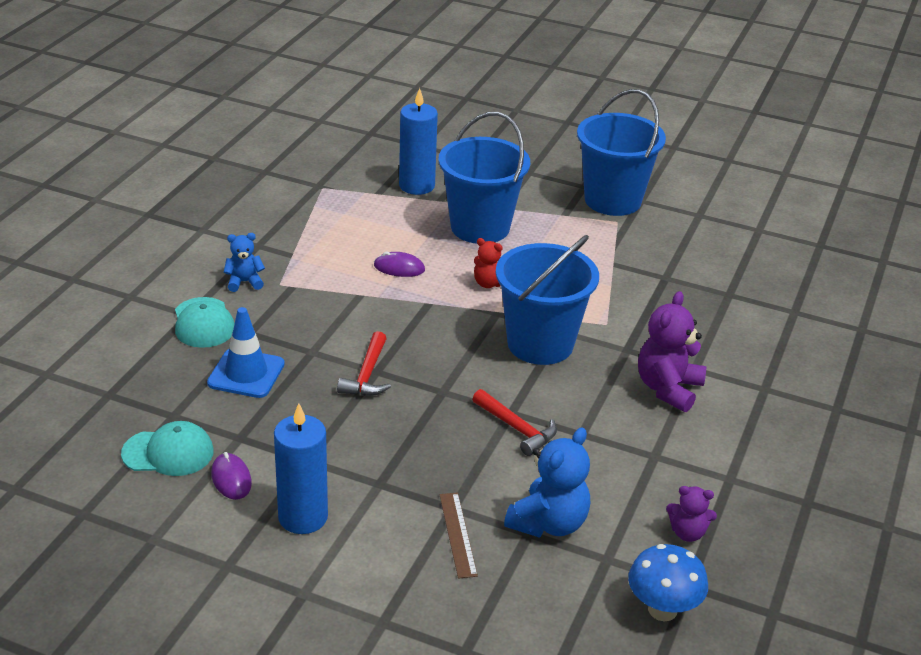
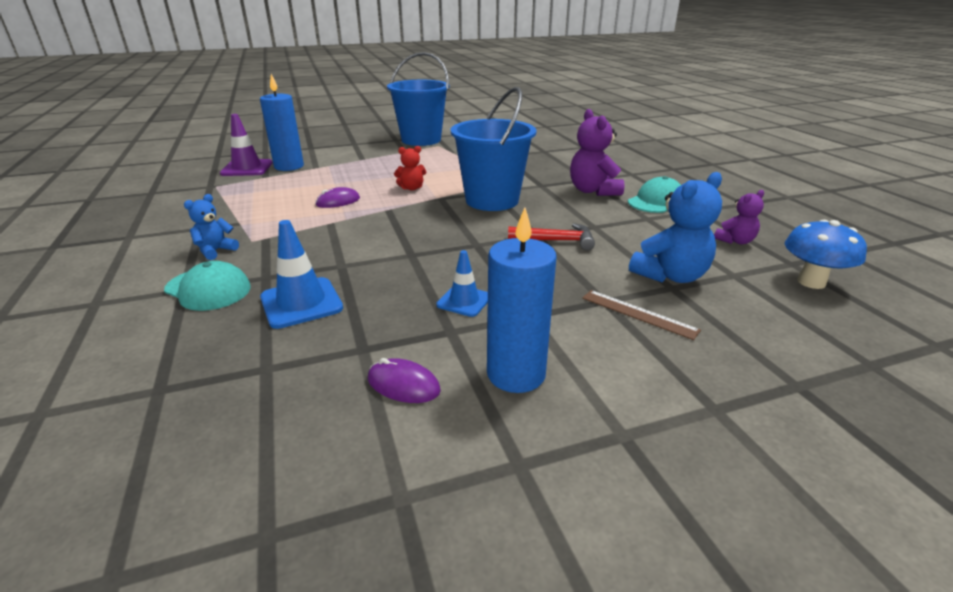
camera: 40 degrees left, 5 degrees down
(168, 453) = (303, 402): turquoise cap -> turquoise cap (656, 201)
(352, 441) = (464, 301): none -> blue traffic cone
(367, 375) = (408, 259): red hammer -> none
(376, 170) = (247, 168): none -> purple traffic cone
(480, 227) = (363, 169): blue bucket -> none
(548, 523) = (670, 276): blue teddy bear -> blue teddy bear turned 60 degrees clockwise

